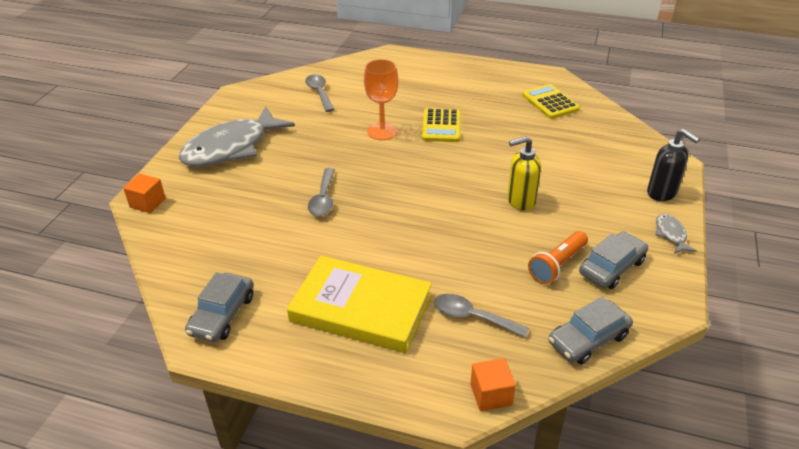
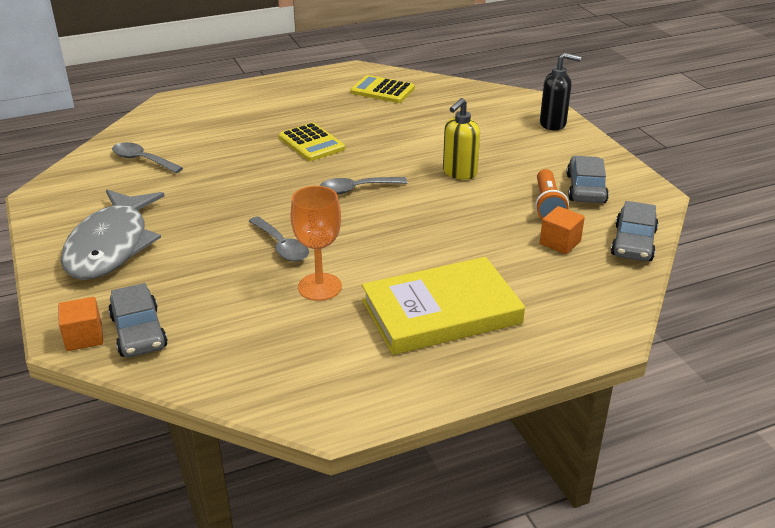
camera: 40 degrees left, 5 degrees down
(222, 315) = (321, 385): grey car -> grey car (139, 332)
(382, 131) = (260, 168): orange goblet -> orange goblet (319, 287)
(472, 317) = (536, 271): grey spoon -> grey spoon (356, 189)
(491, 395) = (621, 314): orange cube -> orange cube (560, 242)
(671, 234) = (595, 149): grey fish -> none

